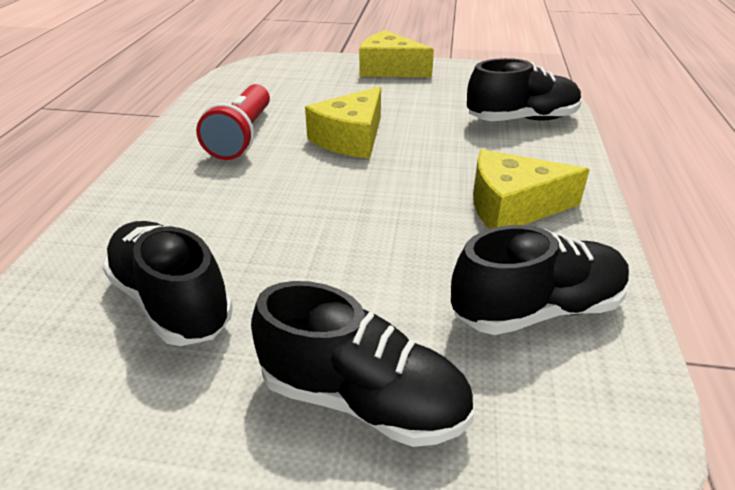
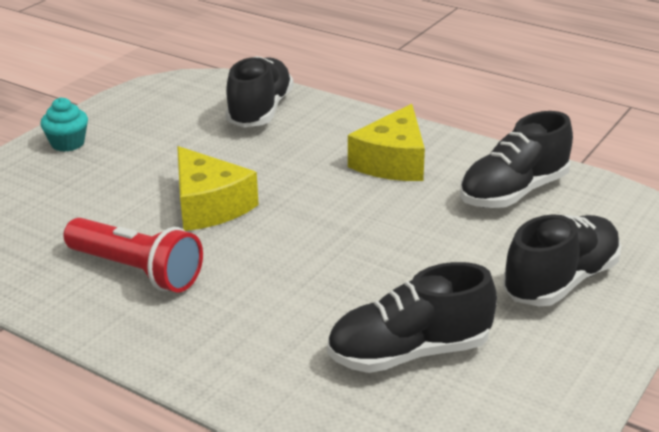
camera: 65 degrees left, 5 degrees down
(389, 69) = (68, 143): yellow cheese -> turquoise cupcake
(536, 309) = (513, 192): black shoe -> black shoe turned 135 degrees counterclockwise

